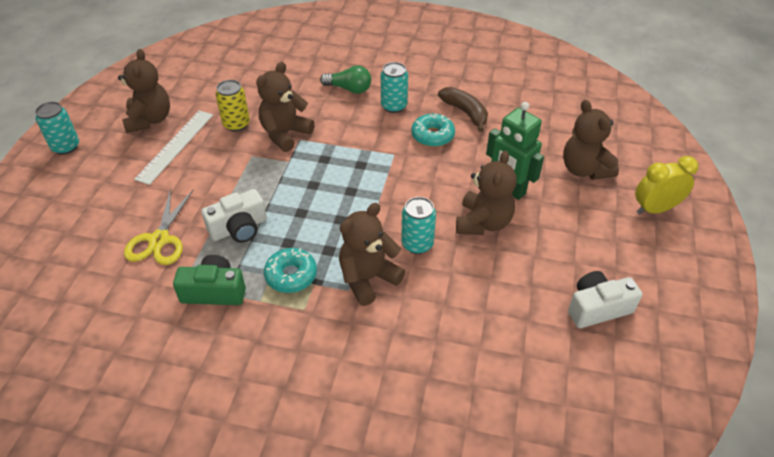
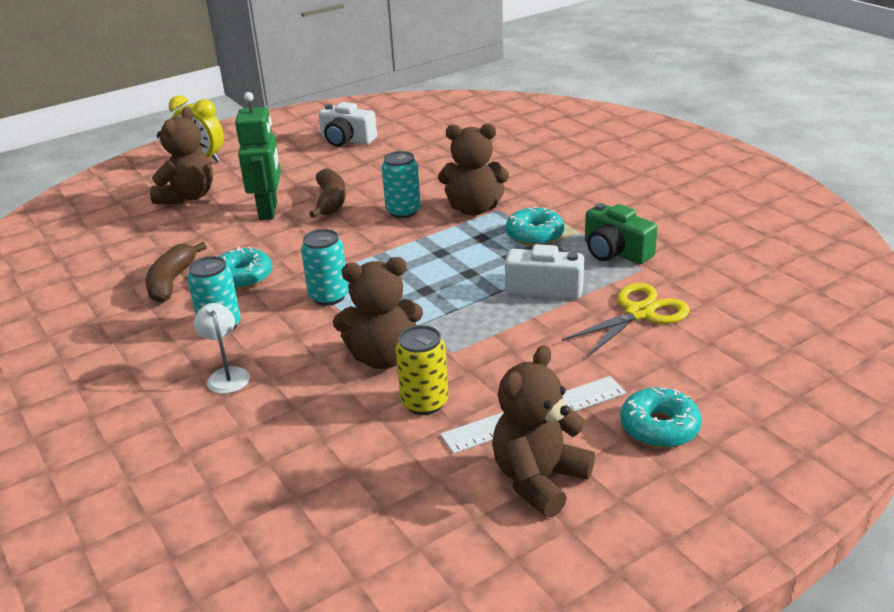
camera: 135 degrees left, 15 degrees down
(66, 147) = (705, 502): turquoise can -> turquoise can (329, 296)
(105, 170) = (659, 427): none -> turquoise donut
(349, 89) = (227, 375): green light bulb -> white lamp
(483, 223) = (330, 202): brown teddy bear -> brown banana

